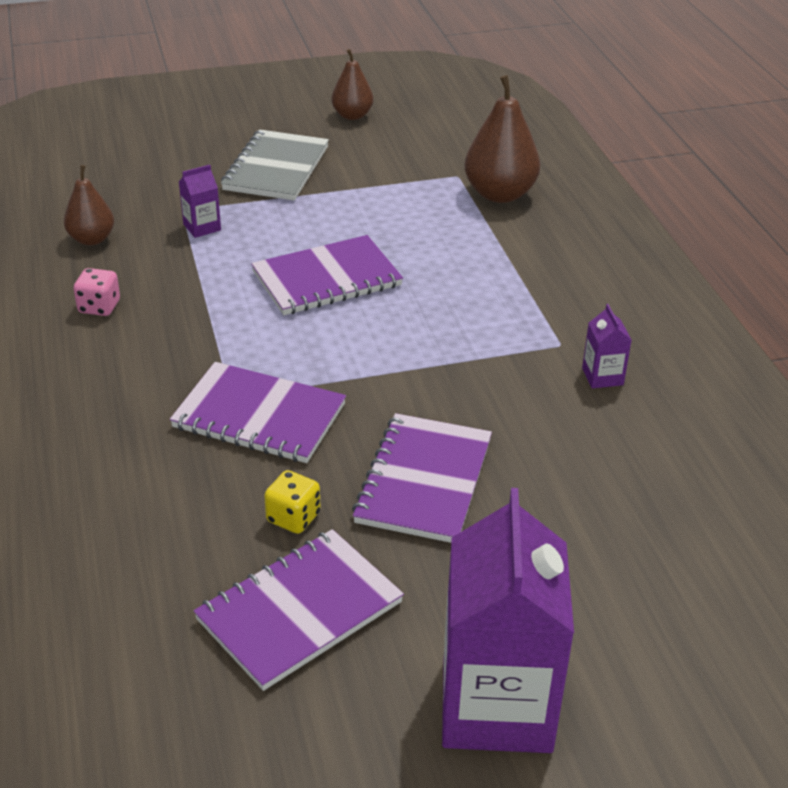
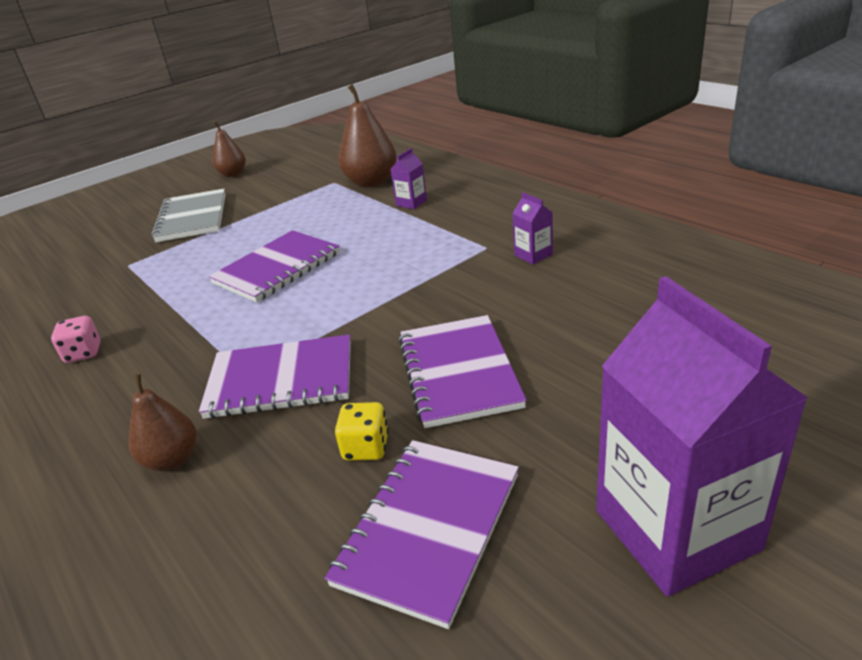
camera: 20 degrees left, 5 degrees down
(92, 239) = (54, 308): brown pear -> brown pear (172, 459)
(202, 227) = (151, 270): purple carton -> purple carton (411, 203)

